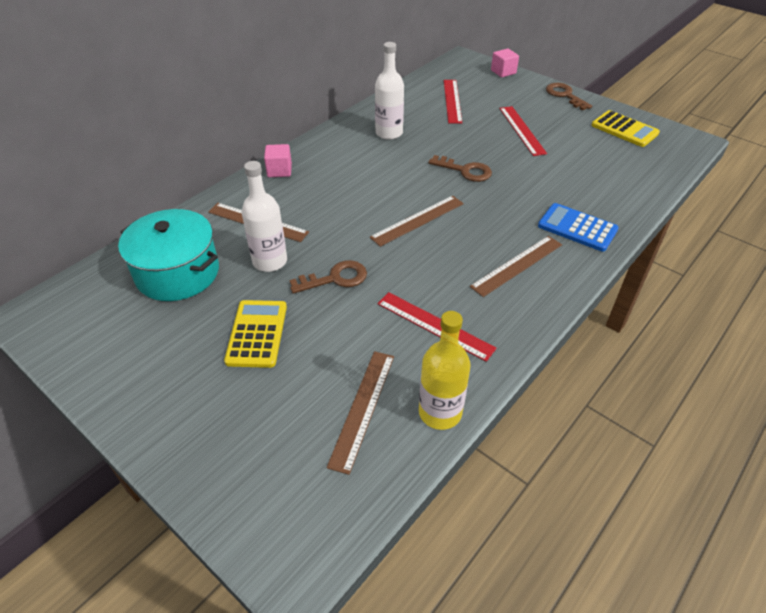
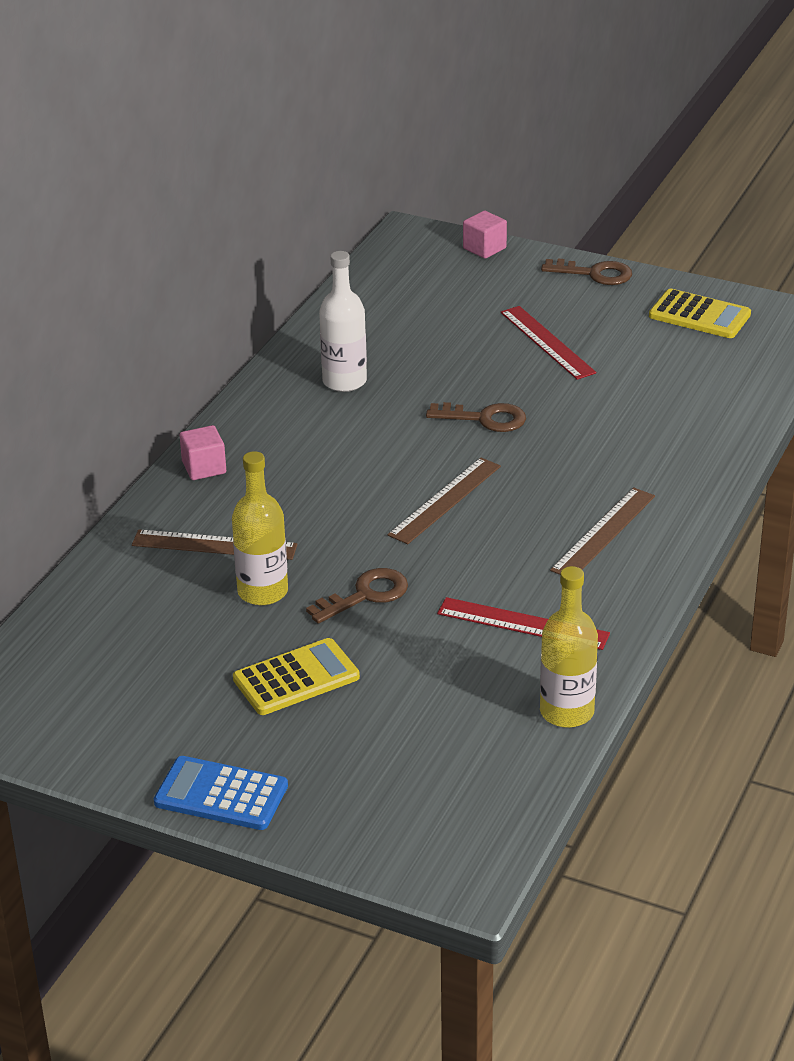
camera: 15 degrees left, 10 degrees down
(177, 273) = (140, 630): turquoise pot -> none
(257, 334) = (296, 678): yellow calculator -> yellow calculator turned 75 degrees clockwise
(270, 261) = (263, 592): white bottle -> yellow bottle
(362, 408) = (472, 727): brown ruler -> none
(452, 101) = (421, 312): red ruler -> none
(565, 95) = (595, 274): brown key -> brown key turned 150 degrees clockwise
(577, 228) = (669, 470): blue calculator -> blue calculator (221, 794)

